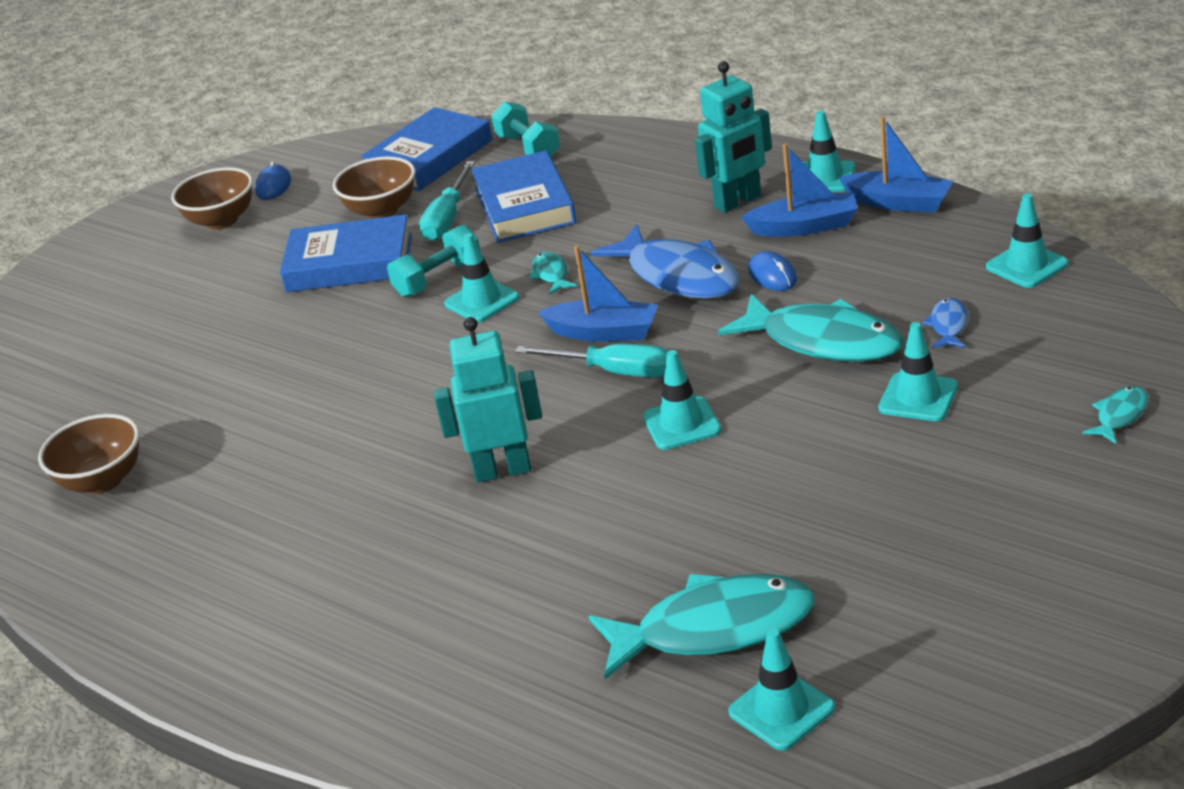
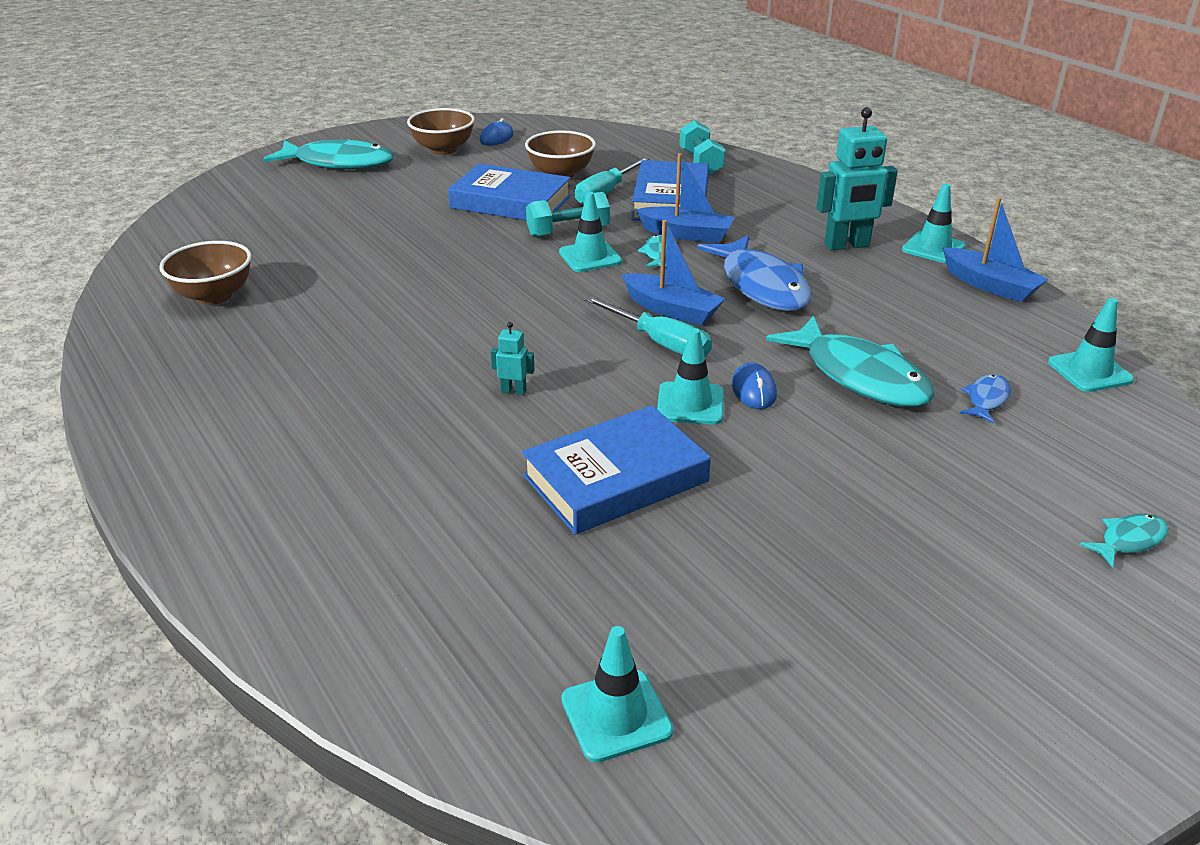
camera: 15 degrees right, 0 degrees up
(429, 158) = (621, 150): blue book -> blue book (615, 478)
(502, 470) = (513, 391): turquoise robot -> turquoise robot, size x0.45
(714, 629) = (602, 602): turquoise fish -> turquoise fish (338, 163)
(772, 275) = (844, 309): blue mouse -> blue mouse (753, 390)
(804, 227) = (894, 280): blue boat -> blue boat (686, 234)
(918, 397) = (924, 454): turquoise traffic cone -> none

